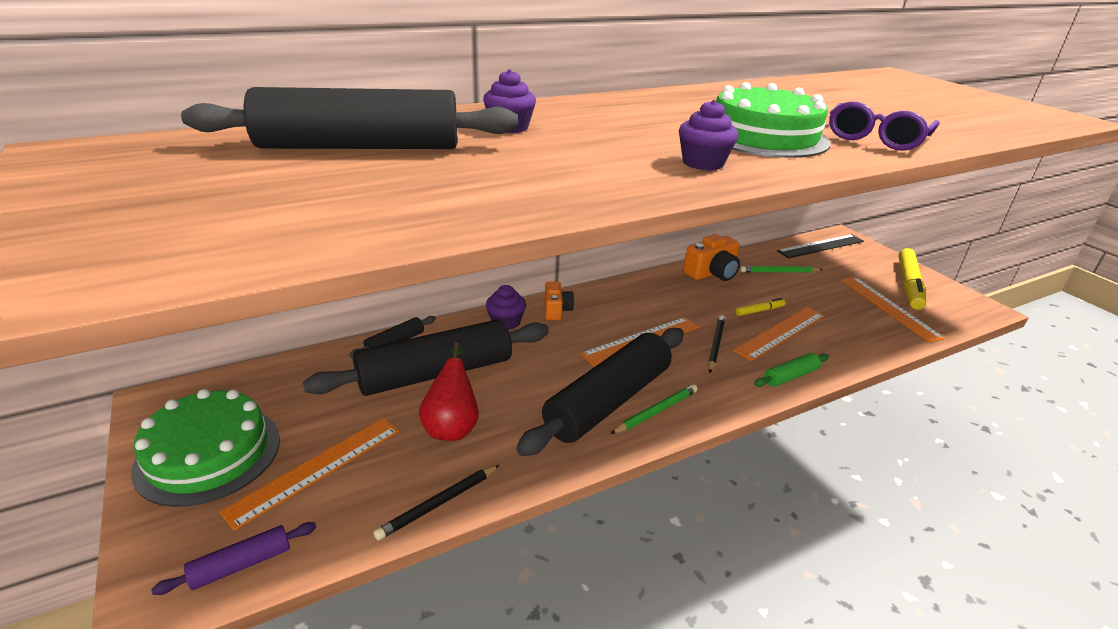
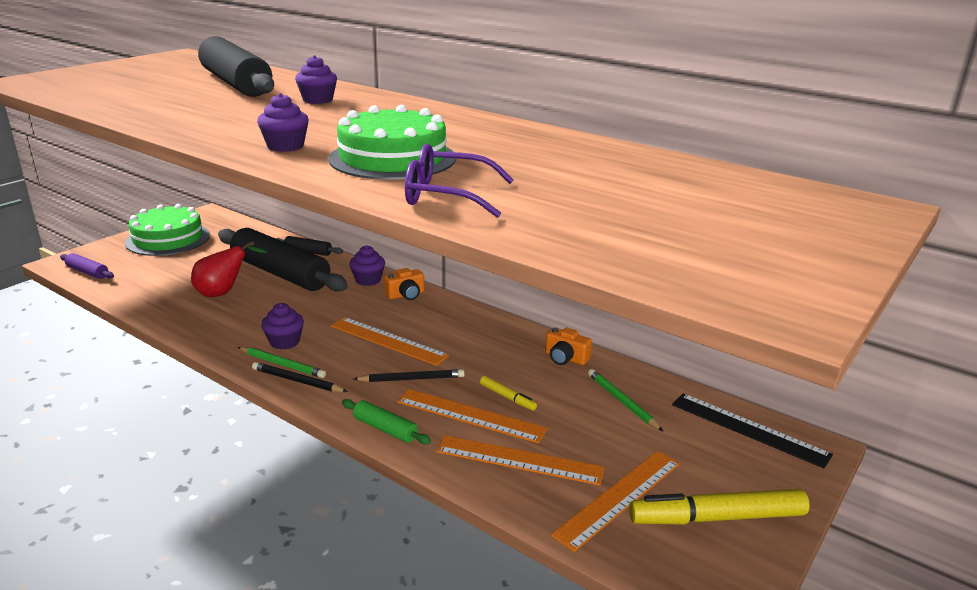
camera: 65 degrees right, 5 degrees down
(316, 469) = (165, 267): orange ruler -> orange ruler (519, 460)
(438, 504) = (146, 307): black pencil -> black pencil (297, 381)
(608, 401) = (284, 342): black rolling pin -> purple cupcake
(712, 273) = (565, 358): orange camera -> orange camera, size x0.65

